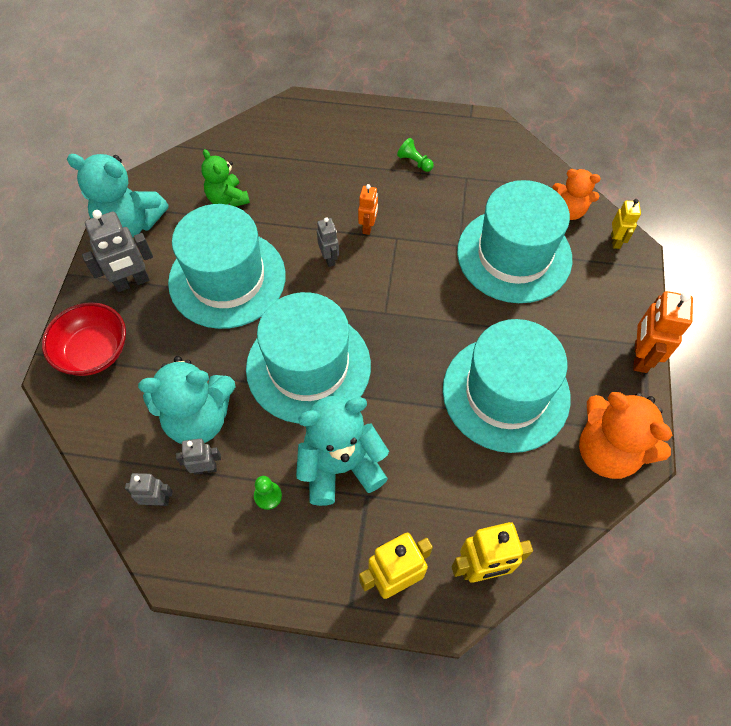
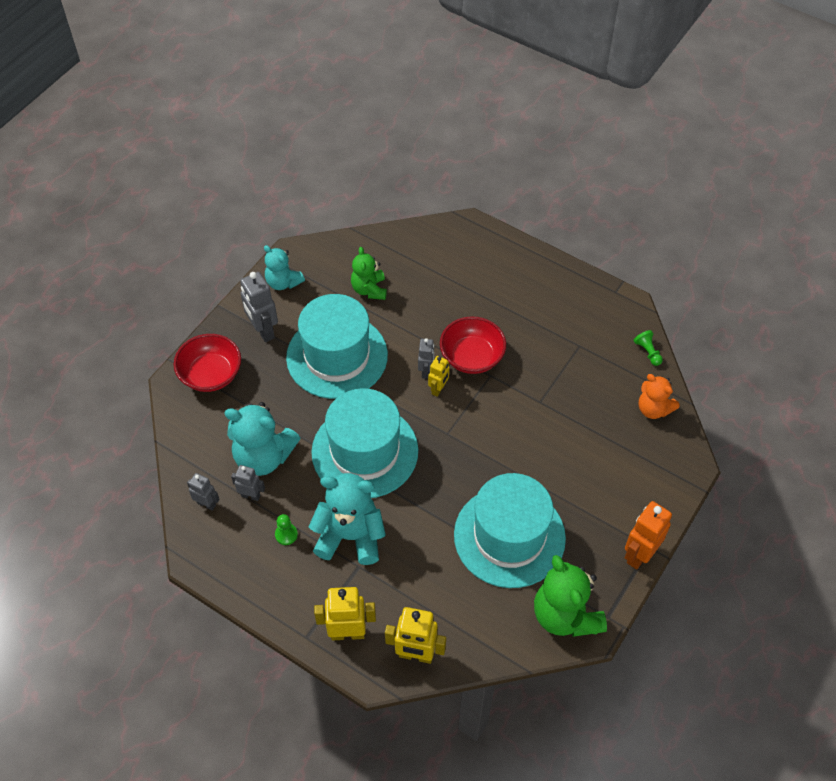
camera: 25 degrees right, 5 degrees down
(130, 224) = (283, 282): turquoise teddy bear -> turquoise teddy bear, size x0.61
(132, 282) = (263, 331): grey robot -> grey robot turned 60 degrees clockwise
(368, 227) = (472, 357): orange robot -> red bowl
(414, 162) = (542, 315): green pawn -> green pawn (648, 352)
(514, 255) = (582, 428): turquoise hat -> none
(607, 451) = (565, 615): orange teddy bear -> green teddy bear
(615, 241) = (679, 451): yellow robot -> yellow robot (438, 389)

